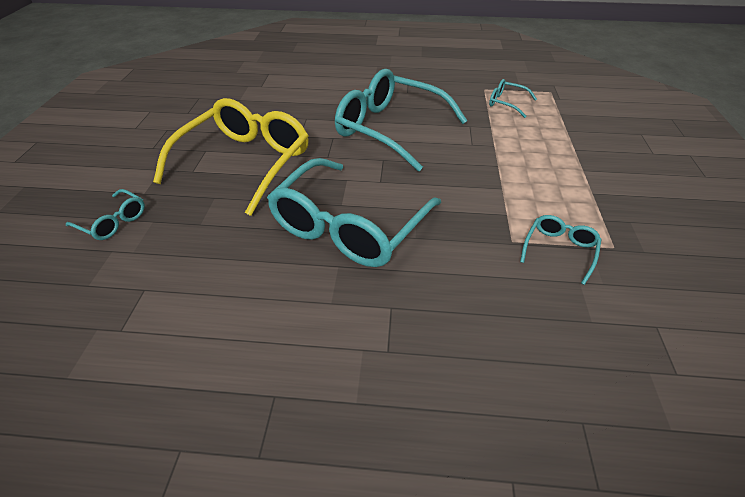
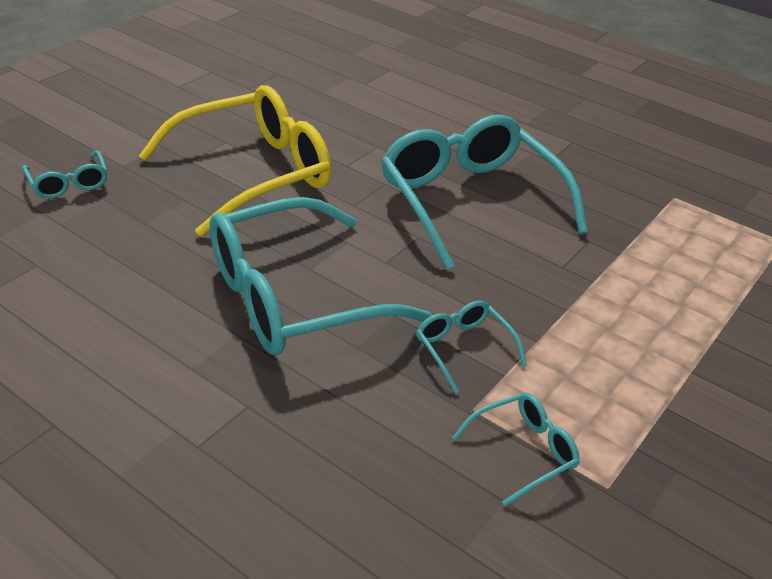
camera: 30 degrees right, 5 degrees down
(506, 103) = (685, 231): turquoise glasses -> turquoise glasses (463, 348)

